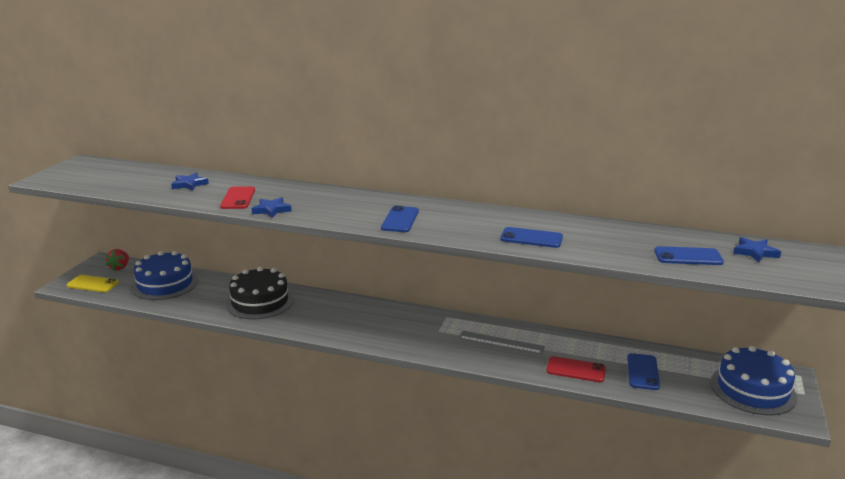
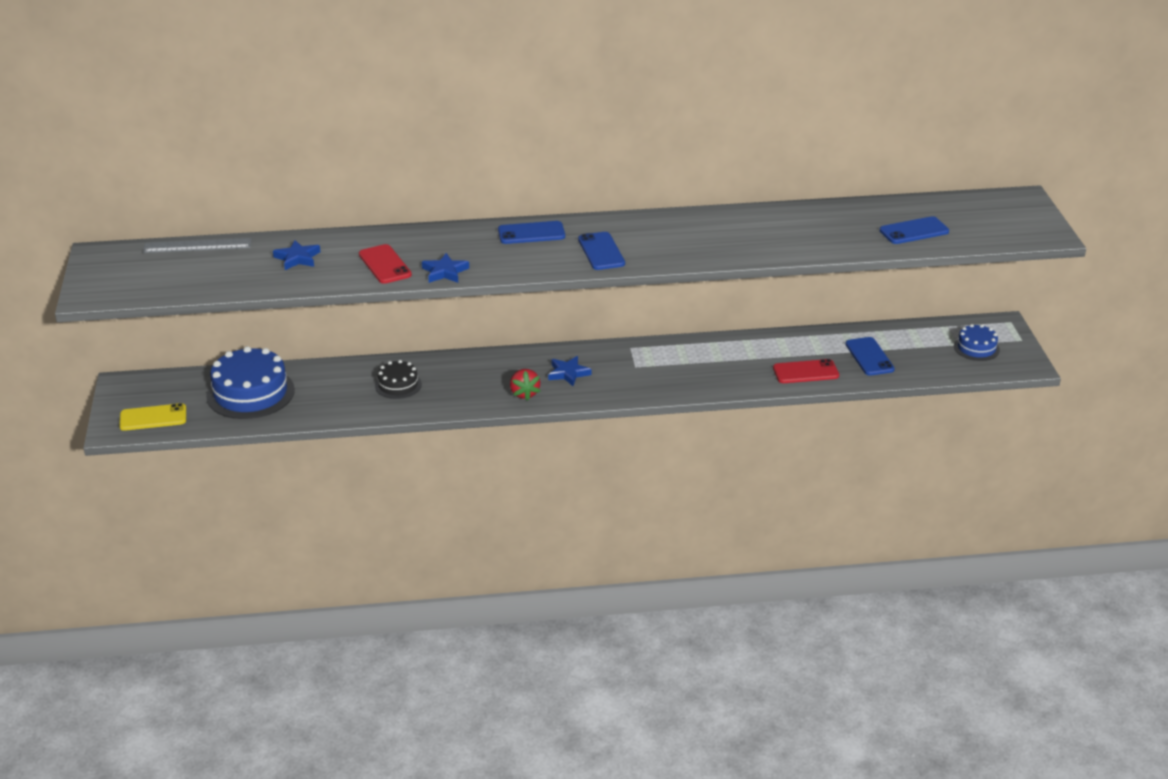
camera: 25 degrees left, 10 degrees up
(120, 267) = (161, 387): red strawberry -> red strawberry (524, 393)
(260, 302) = (398, 385): black cake -> black cake, size x0.54
(501, 342) = (711, 362): grey ruler -> grey ruler (197, 246)
(531, 238) = (755, 243): blue phone -> blue phone (531, 233)
(752, 389) = (976, 348): blue cake -> blue cake, size x0.54
(755, 252) = (969, 212): blue star -> blue star (568, 373)

